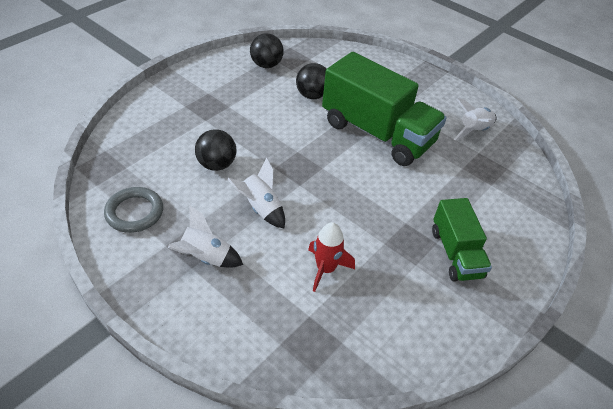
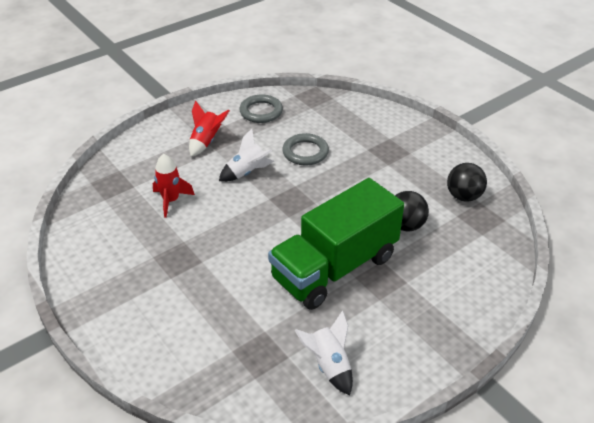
camera: 105 degrees right, 5 degrees down
(205, 257) = (206, 142): white rocket -> red rocket
(216, 164) = (305, 152): black ball -> grey ring
(456, 253) = (153, 288): green truck -> none

